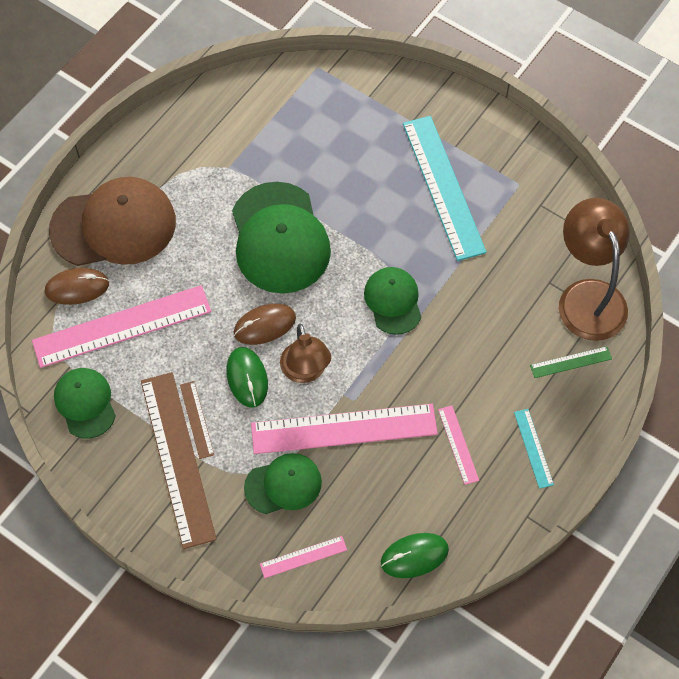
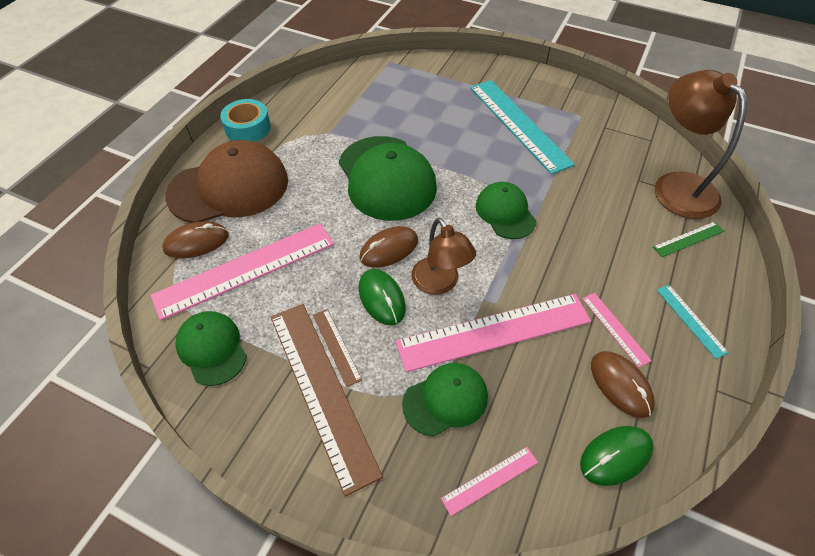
camera: 10 degrees left, 10 degrees down
(140, 147) = (248, 128): none -> turquoise tape
(442, 497) = (621, 385): none -> brown mouse

